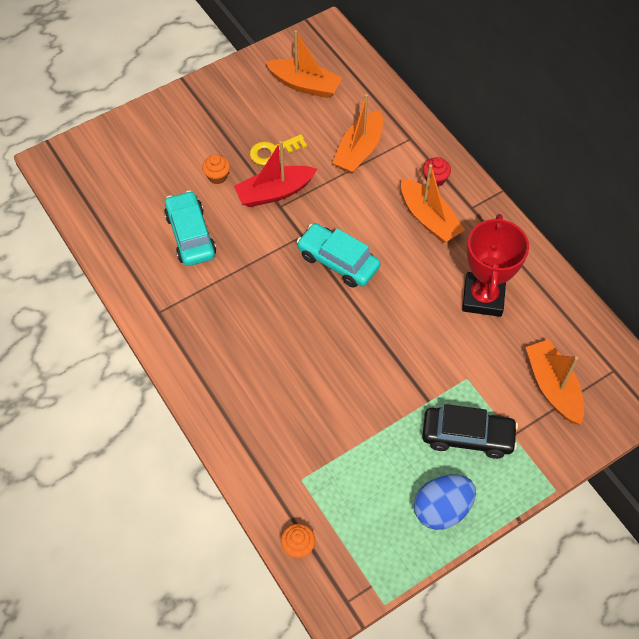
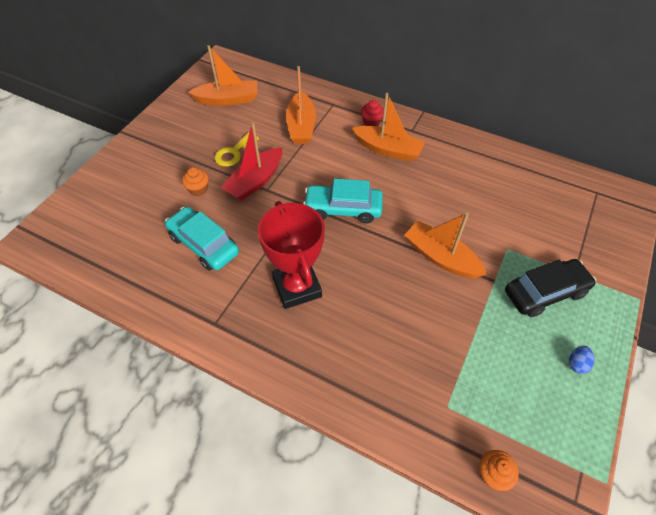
camera: 30 degrees left, 5 degrees down
(442, 509) = (577, 364): blue egg -> blue egg, size x0.46
(483, 297) = (469, 185): red trophy -> red trophy (297, 287)
(553, 387) = (569, 224): orange boat -> orange boat (441, 257)

